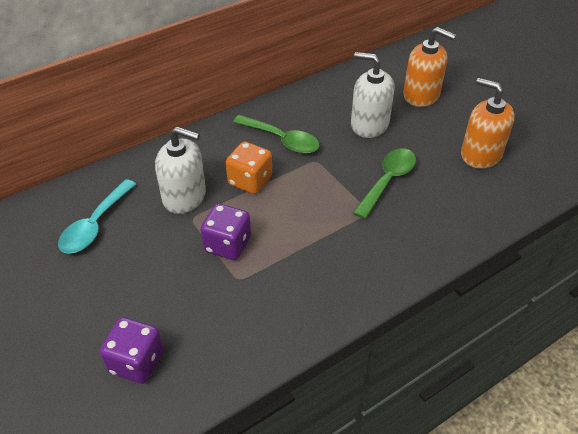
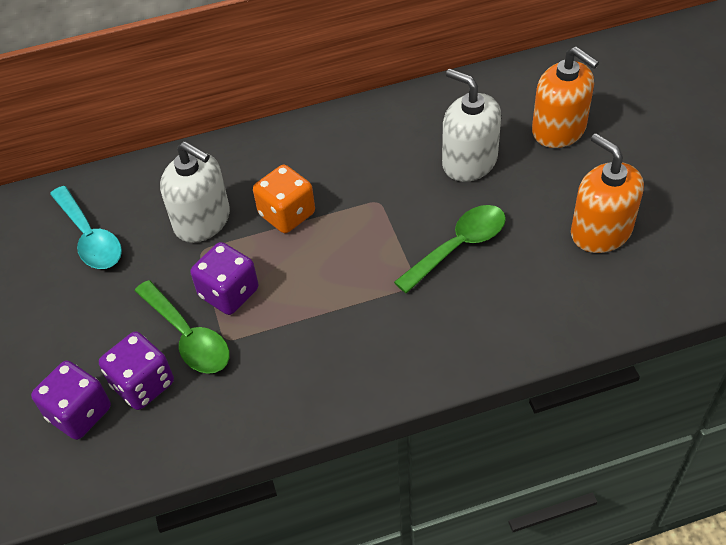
camera: 20 degrees right, 5 degrees up
(95, 225) = (90, 238): turquoise spoon -> turquoise spoon turned 75 degrees counterclockwise
(183, 327) = (143, 384): none -> purple dice
(282, 140) = (348, 165): green spoon -> green spoon (188, 337)

